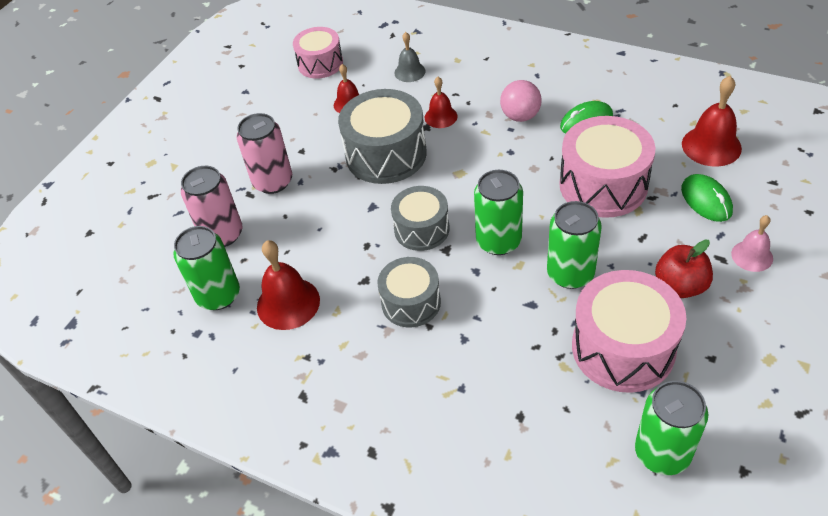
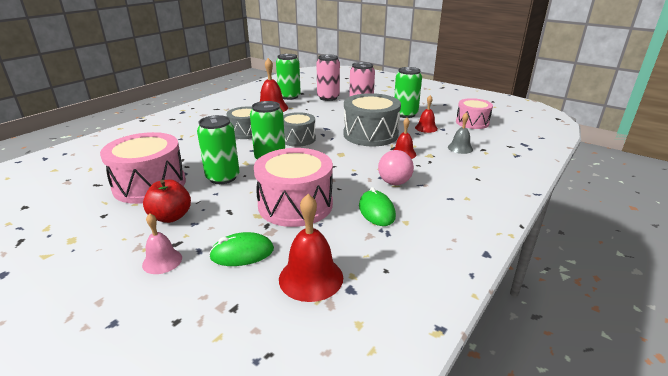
camera: 95 degrees right, 20 degrees down
(662, 453) = (73, 183): green can -> green can (405, 114)

